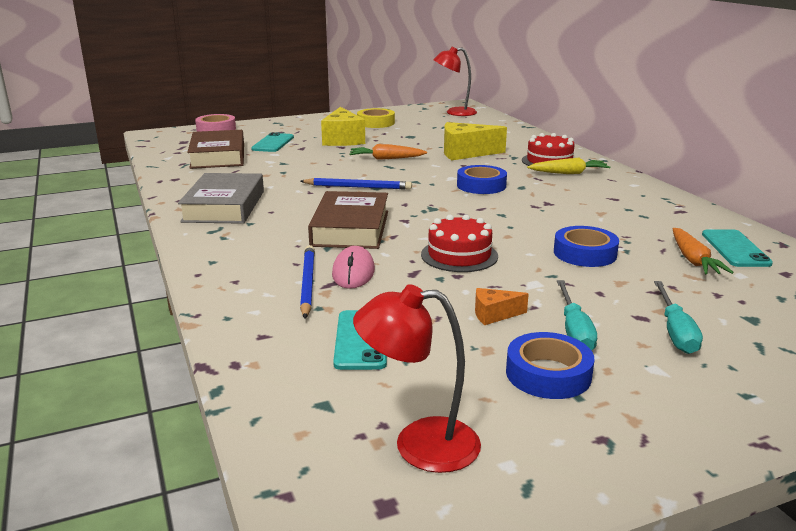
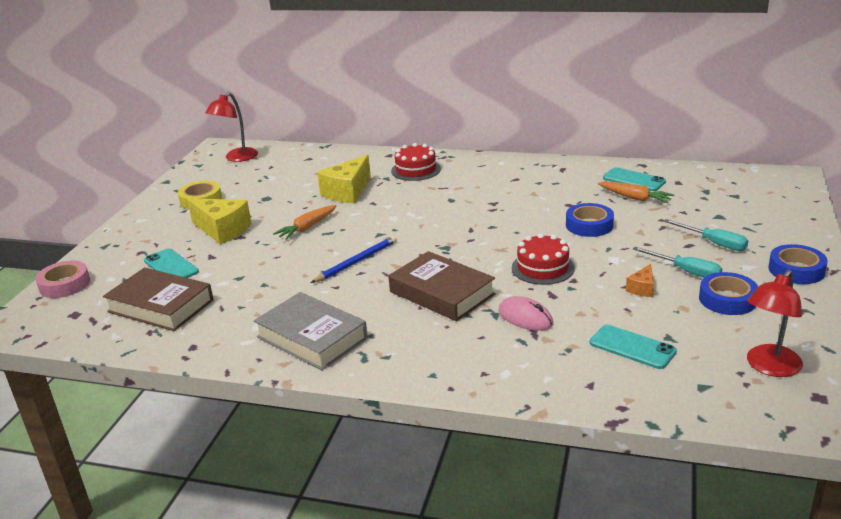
camera: 50 degrees left, 5 degrees up
(307, 283) = (523, 342): blue pencil -> none
(481, 185) = (427, 212): blue tape -> blue tape (796, 270)
(569, 173) = (449, 173): yellow carrot -> none

